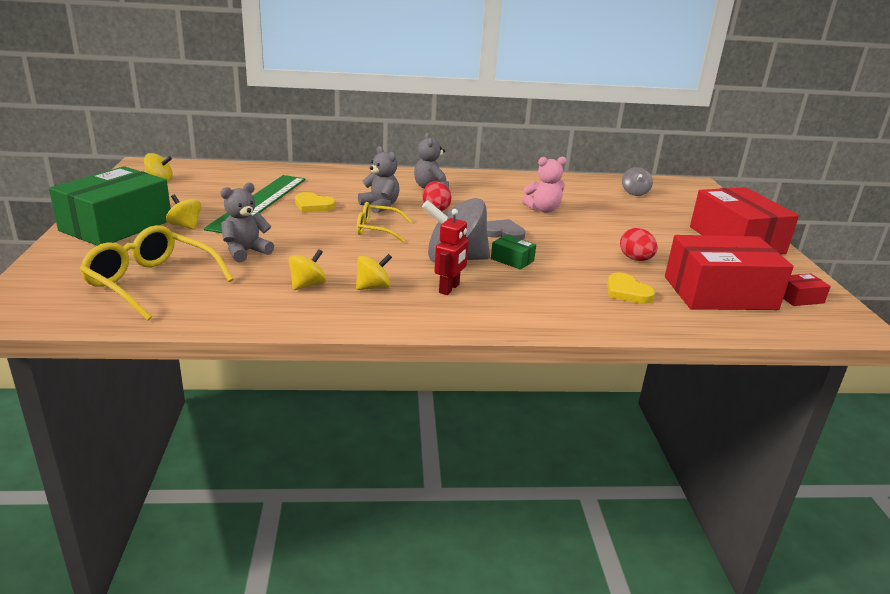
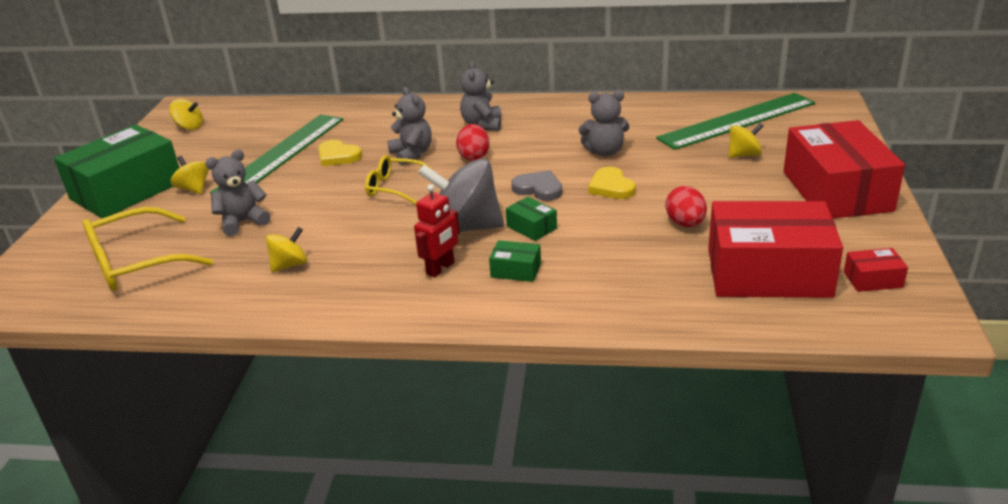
camera: 15 degrees right, 5 degrees up
(151, 282) = (136, 263): yellow glasses -> yellow glasses turned 75 degrees counterclockwise
(373, 287) = (357, 267): yellow spinning top -> yellow spinning top (744, 155)
(515, 290) = (516, 270): none -> green box
(543, 209) = (605, 152): pink teddy bear -> grey teddy bear
(627, 292) = (649, 272): yellow heart -> yellow heart (611, 187)
(634, 193) = (737, 121): grey spinning top -> green ruler

